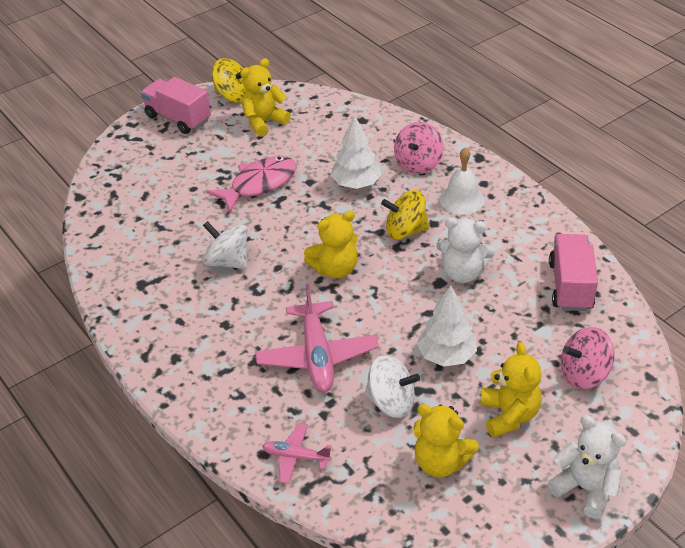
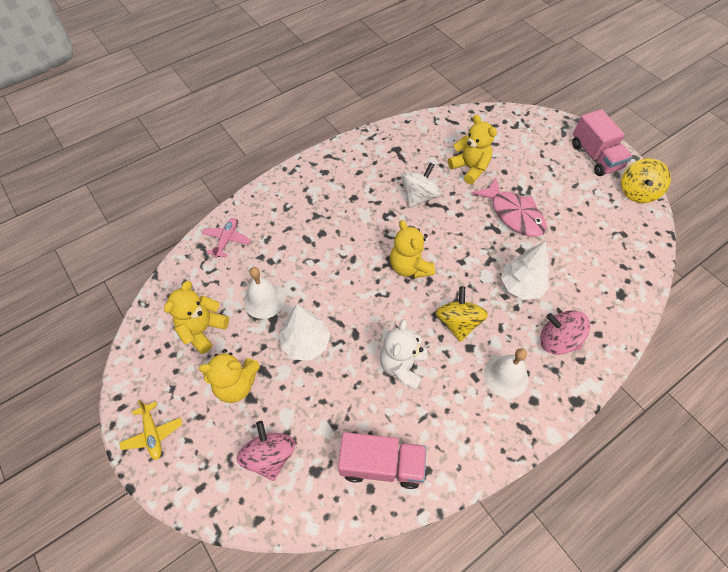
camera: 90 degrees right, 15 degrees up
(178, 118) = (595, 156): pink truck -> pink truck turned 120 degrees clockwise
(264, 122) = (602, 216): yellow teddy bear -> yellow teddy bear (470, 168)
(317, 356) = (316, 253): pink plane -> none
(391, 402) = (264, 300): white spinning top -> white bell
(585, 488) = (153, 434): white teddy bear -> yellow plane

